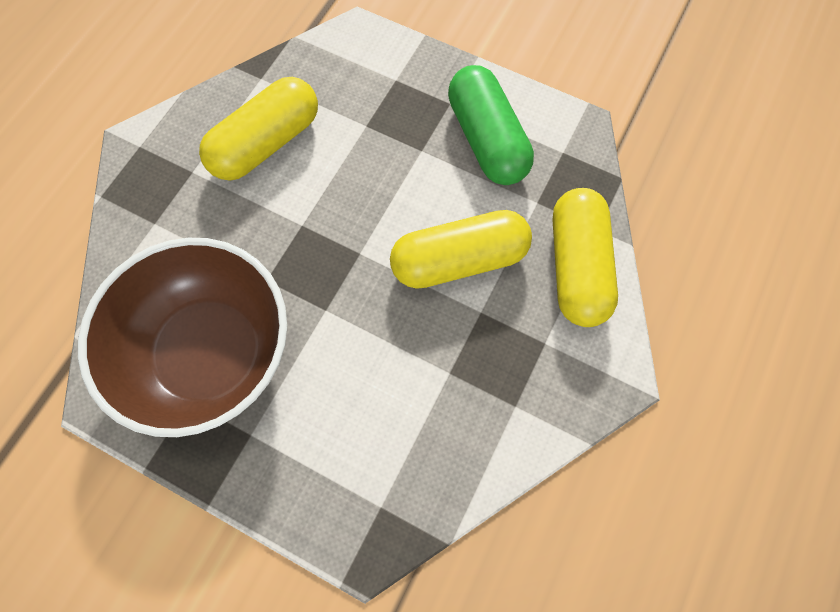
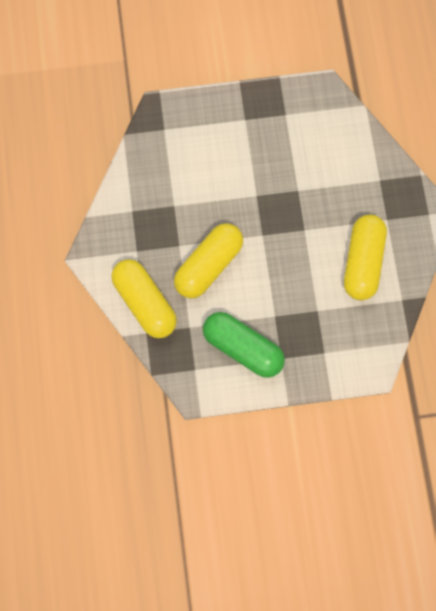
camera: 145 degrees right, 5 degrees up
(210, 353) = (294, 140): brown bowl -> none

